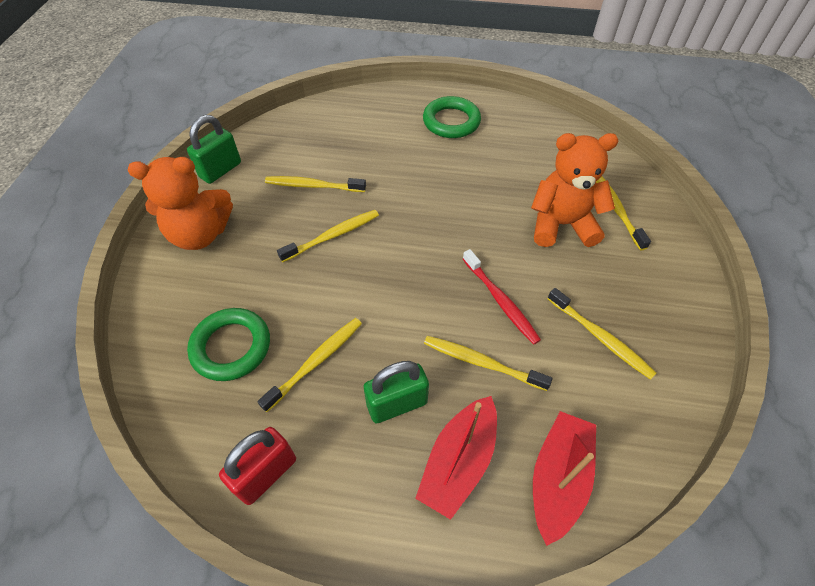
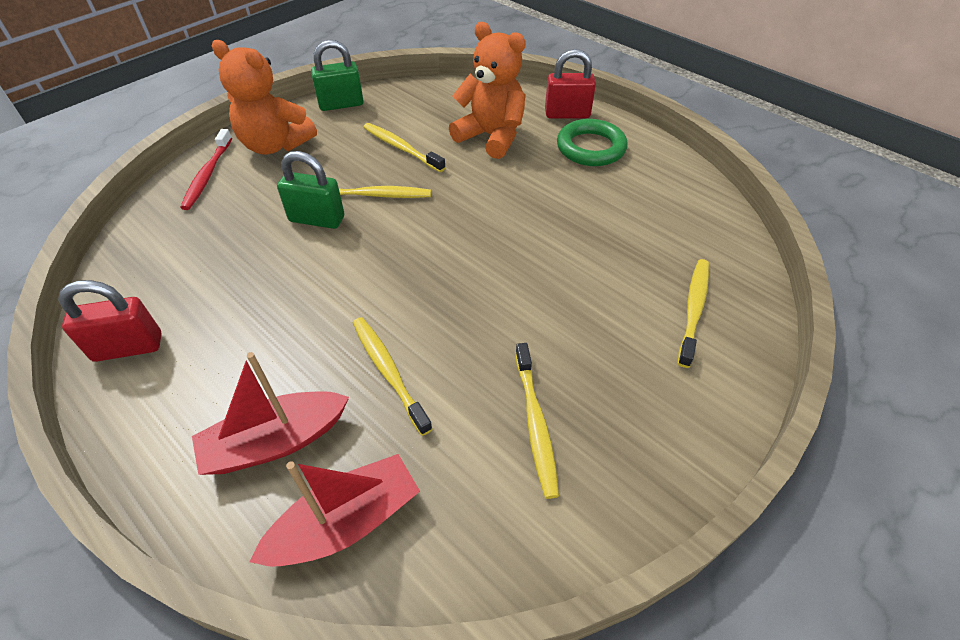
camera: 35 degrees right, 5 degrees down
(231, 347) = (207, 239): green ring -> none
(316, 362) = (253, 286): yellow toothbrush -> none
(397, 404) = (278, 359): green padlock -> green padlock (317, 219)
(410, 101) = (567, 114): none -> red padlock
(500, 301) = (466, 329): red toothbrush -> red toothbrush (208, 175)
(561, 225) = (610, 294): orange teddy bear -> orange teddy bear (491, 137)

